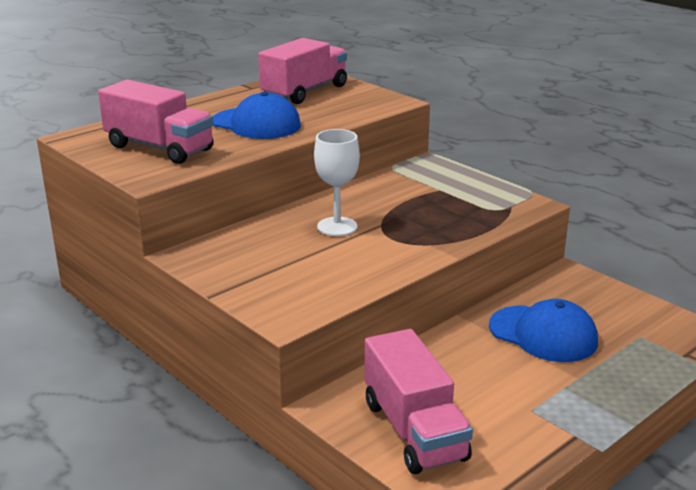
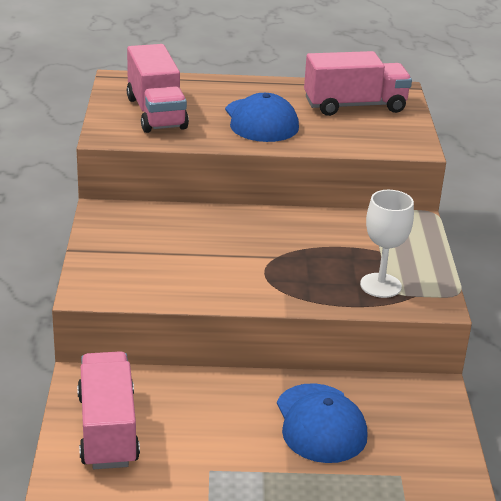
camera: 40 degrees right, 5 degrees up
(337, 227) = (240, 241): white goblet -> white goblet (380, 285)
(414, 430) = (107, 430): pink truck -> pink truck turned 150 degrees clockwise

